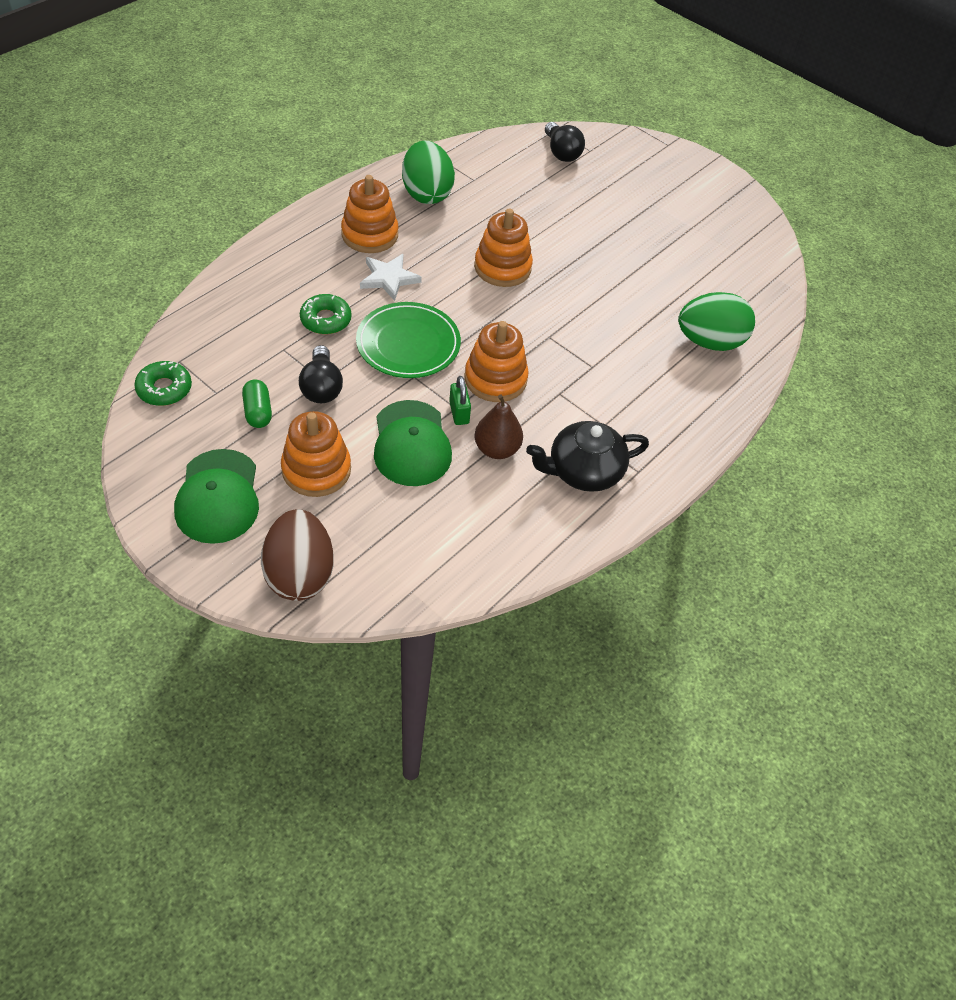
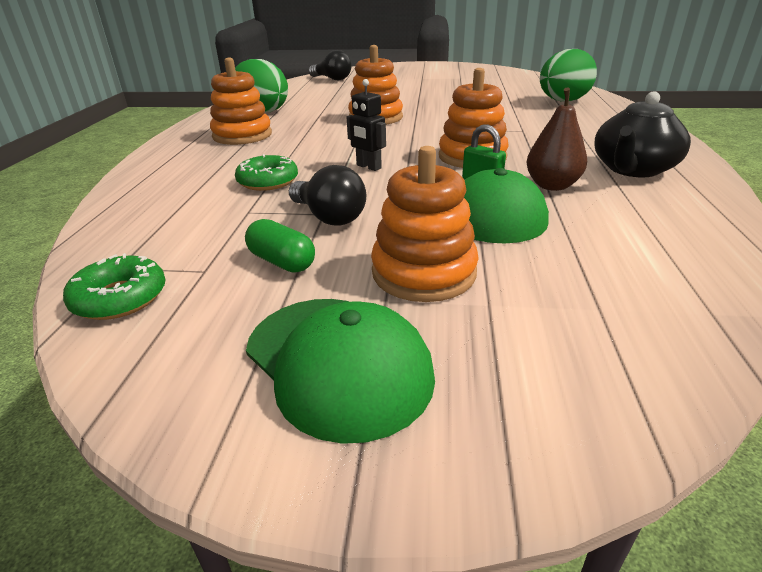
camera: 30 degrees left, 20 degrees down
(300, 574) = (581, 379): brown egg -> none
(389, 278) = (293, 146): white star -> none
(408, 344) = (368, 167): green plate -> black robot

